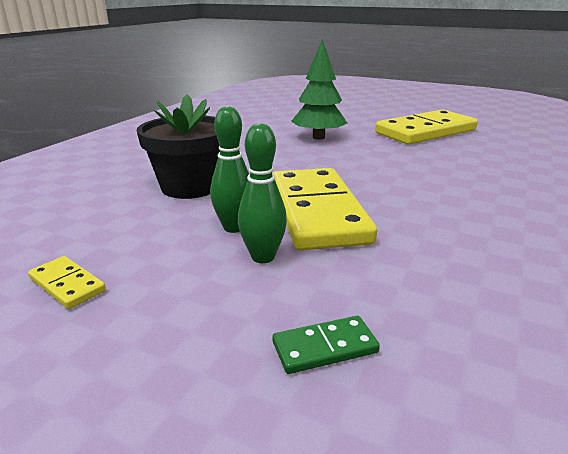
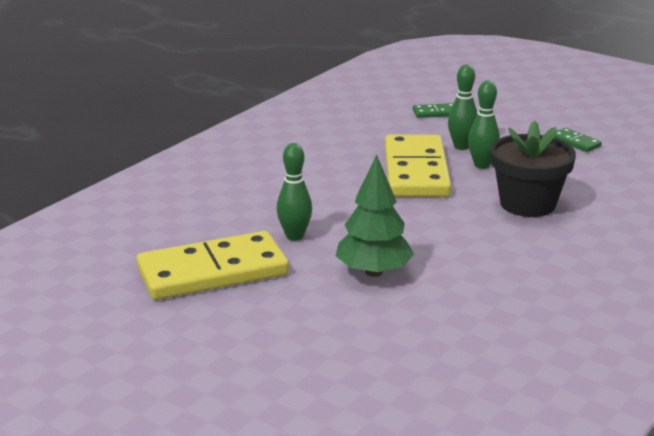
camera: 170 degrees left, 0 degrees up
(67, 285) = (575, 142): yellow domino -> green domino
(393, 151) = (294, 236): none -> green bowling pin

